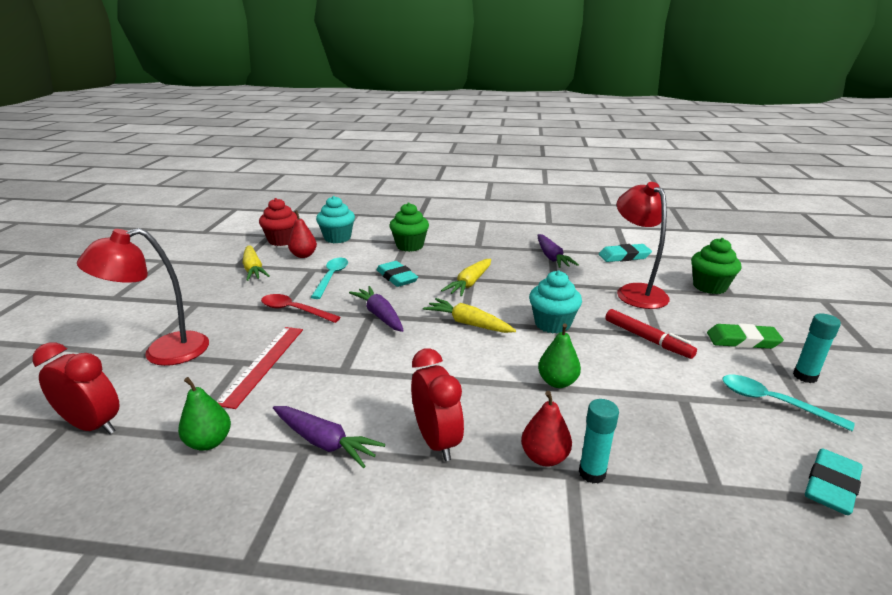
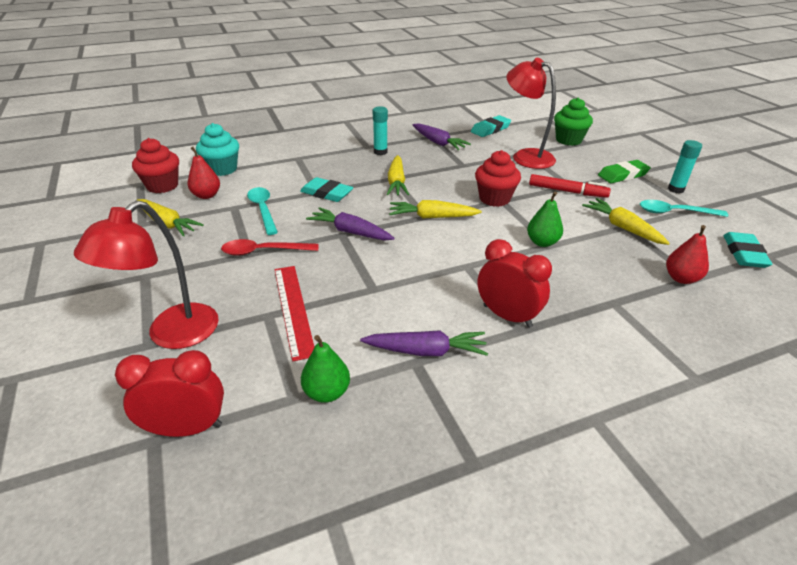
camera: 30 degrees left, 10 degrees up
(410, 246) = (305, 160): green cupcake -> none
(544, 457) = (587, 298): red pear -> red pear (681, 278)
(552, 324) = (494, 199): turquoise cupcake -> red cupcake
(592, 473) = (624, 297): turquoise glue stick -> turquoise glue stick (380, 152)
(677, 398) = (623, 228): none -> yellow carrot

